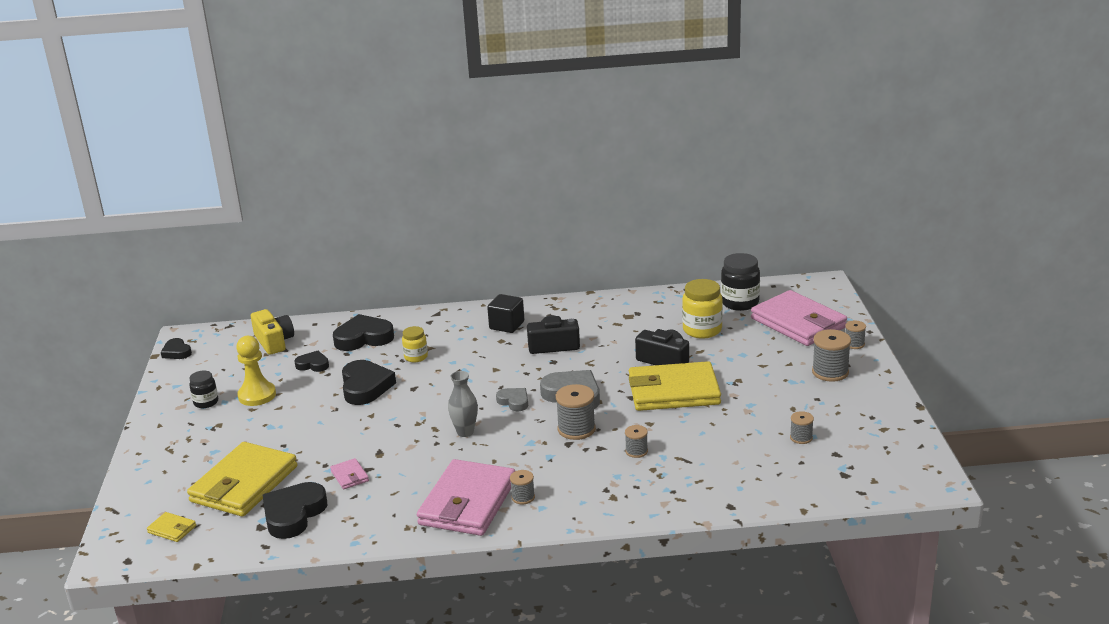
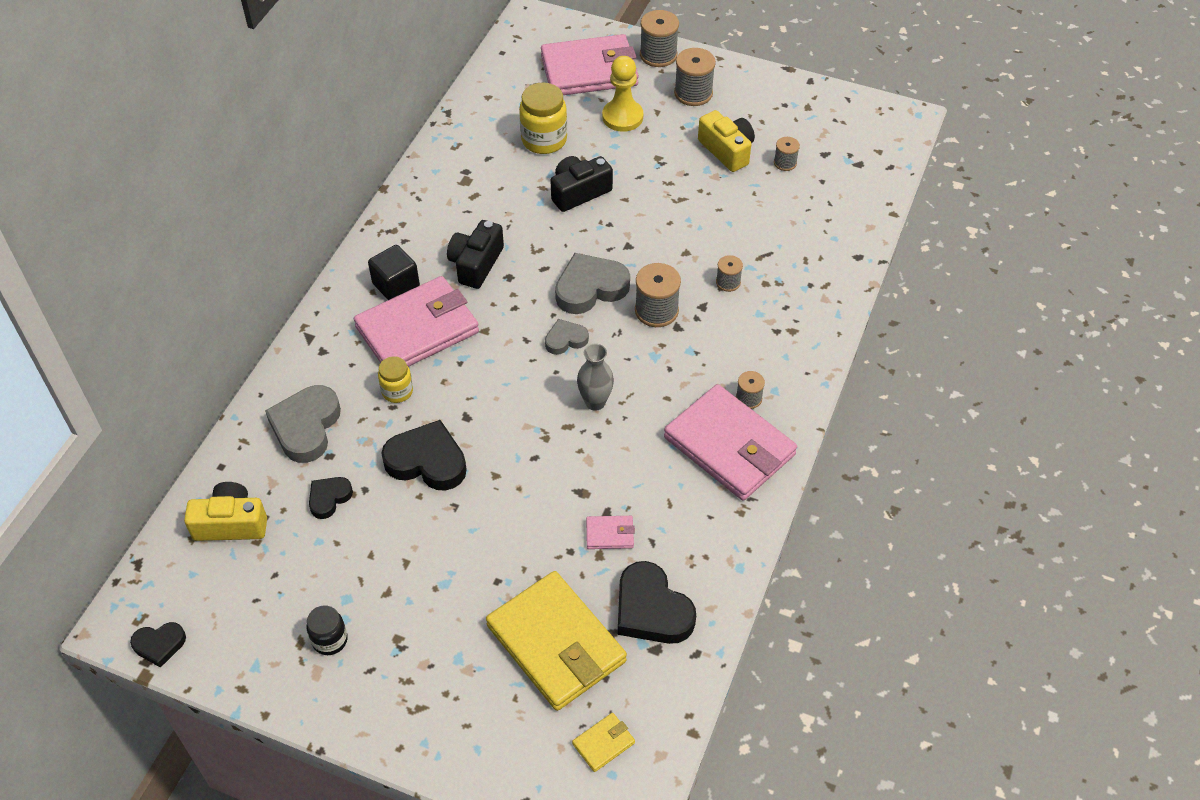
camera: 65 degrees left, 25 degrees up
(257, 395) = (357, 578): yellow pawn -> yellow pawn (622, 117)
(363, 338) = (306, 427): black heart -> grey heart
(474, 346) = (417, 330): none -> pink wallet
(673, 391) = (643, 211): yellow wallet -> none
(740, 303) = (514, 90): black jar -> none
(783, 407) = (727, 150): none -> yellow camera
(854, 344) = (658, 55): grey spool -> grey spool, size x1.74

